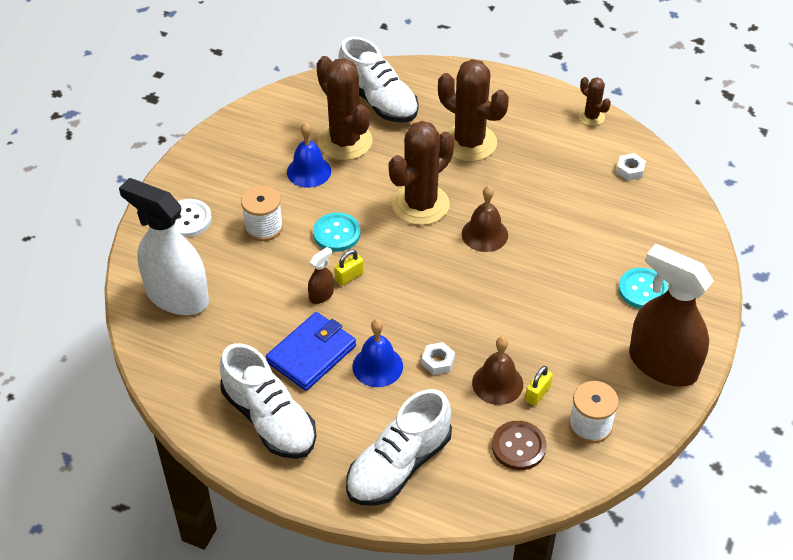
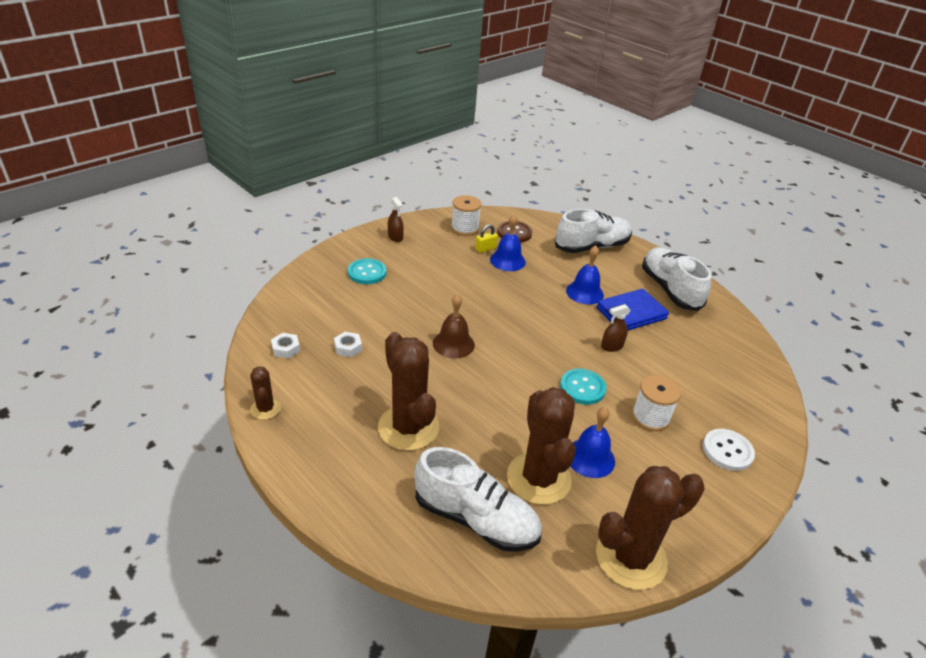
camera: 160 degrees left, 10 degrees down
(177, 296) = (737, 385): white spray bottle -> none
(349, 277) = (584, 351): yellow padlock -> none
(378, 101) = (476, 519): white shoe -> white shoe turned 135 degrees clockwise
(420, 205) = (493, 385): brown cactus -> brown cactus (631, 557)
(438, 361) = (541, 282): white nut -> white nut (348, 347)
(497, 383) = (507, 260): brown bell -> blue bell
(662, 364) = (395, 237): brown spray bottle -> brown spray bottle, size x0.41

